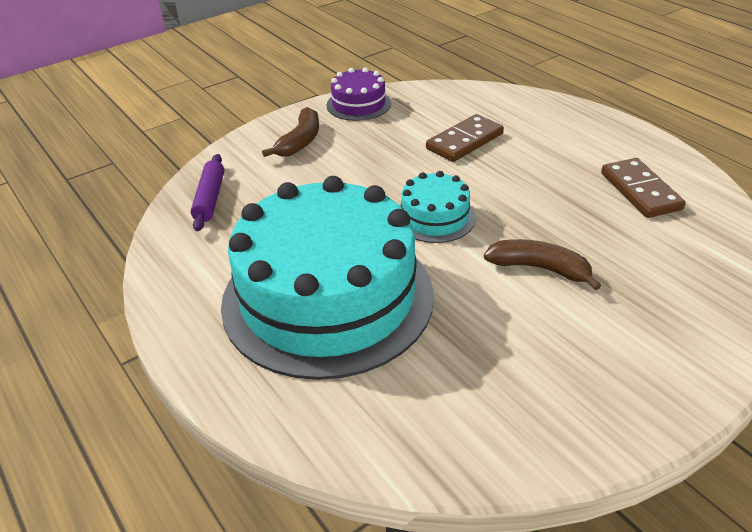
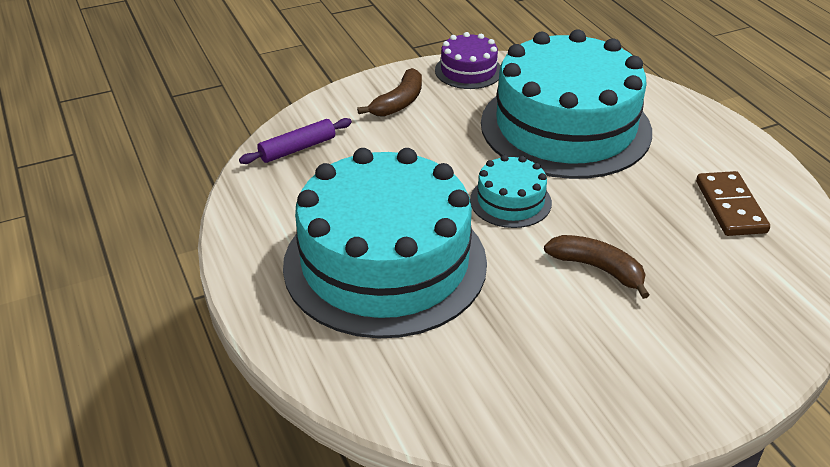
camera: 10 degrees right, 0 degrees up
(210, 198) = (297, 149): purple rolling pin -> purple rolling pin turned 45 degrees clockwise
(465, 141) = (565, 127): brown domino -> turquoise cake

